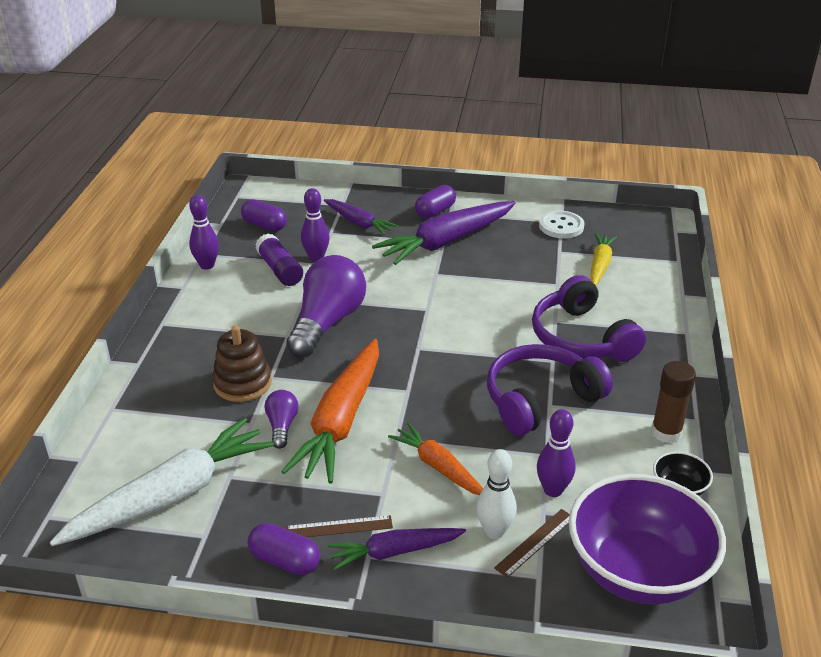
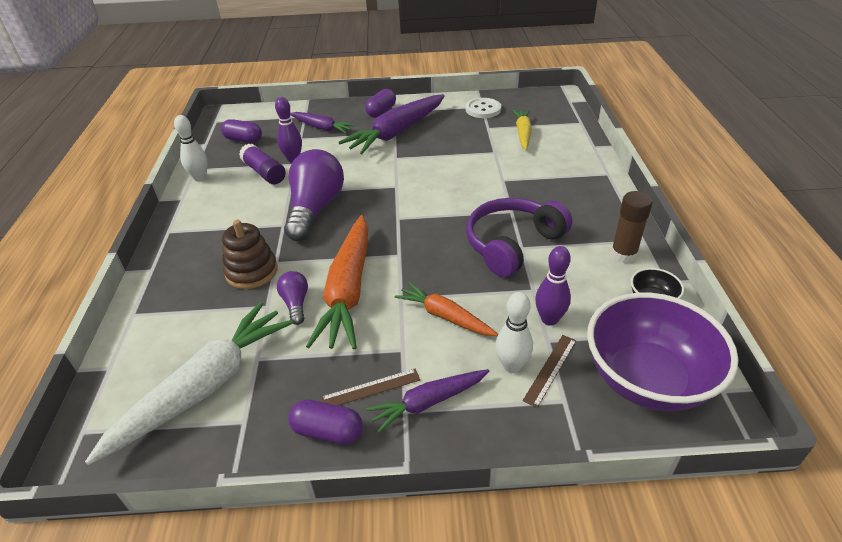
camera: 10 degrees left, 5 degrees up
(207, 265) = (200, 178): purple bowling pin -> white bowling pin
(581, 338) = (528, 190): purple headphones -> none

